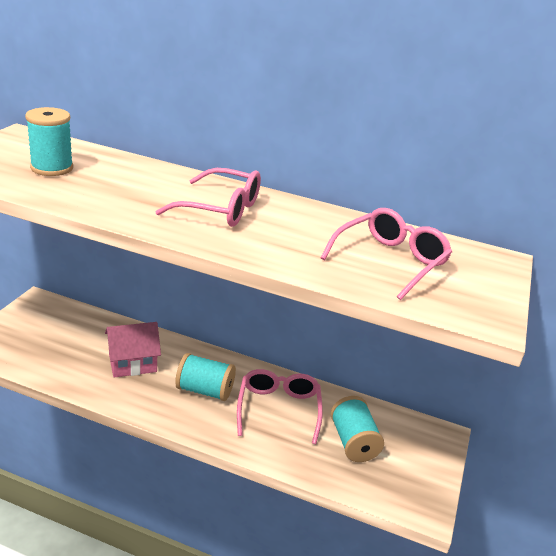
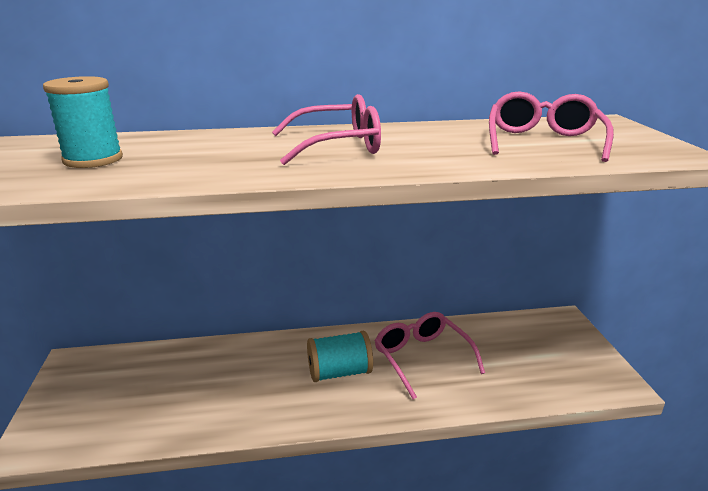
camera: 25 degrees left, 5 degrees down
(132, 363) = (241, 379): pink house -> none
(353, 442) = (509, 356): turquoise spool -> none

